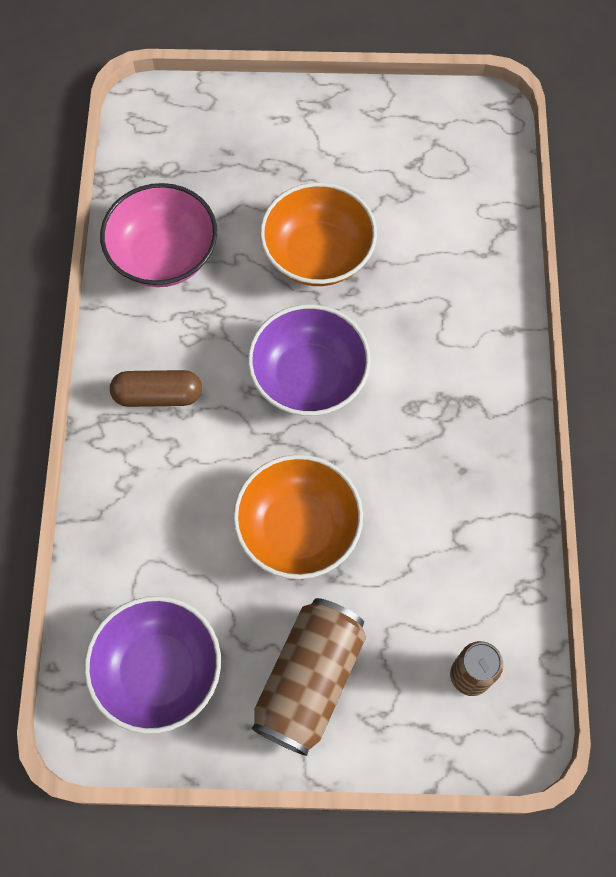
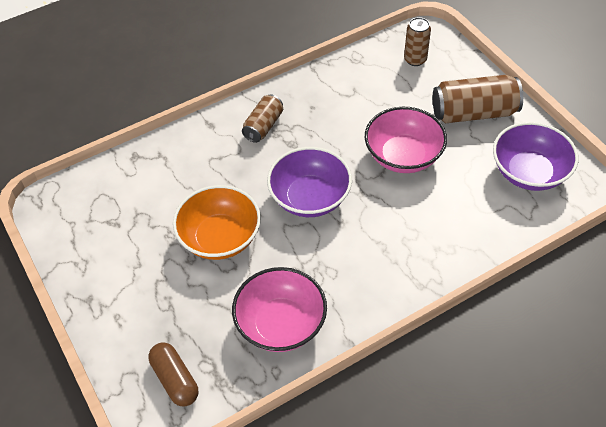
camera: 120 degrees left, 15 degrees down
(158, 395) = (382, 265): brown capsule -> brown capsule (175, 380)
(298, 529) = (403, 156): orange bowl -> pink bowl
(465, 391) = (263, 126): none -> brown can

